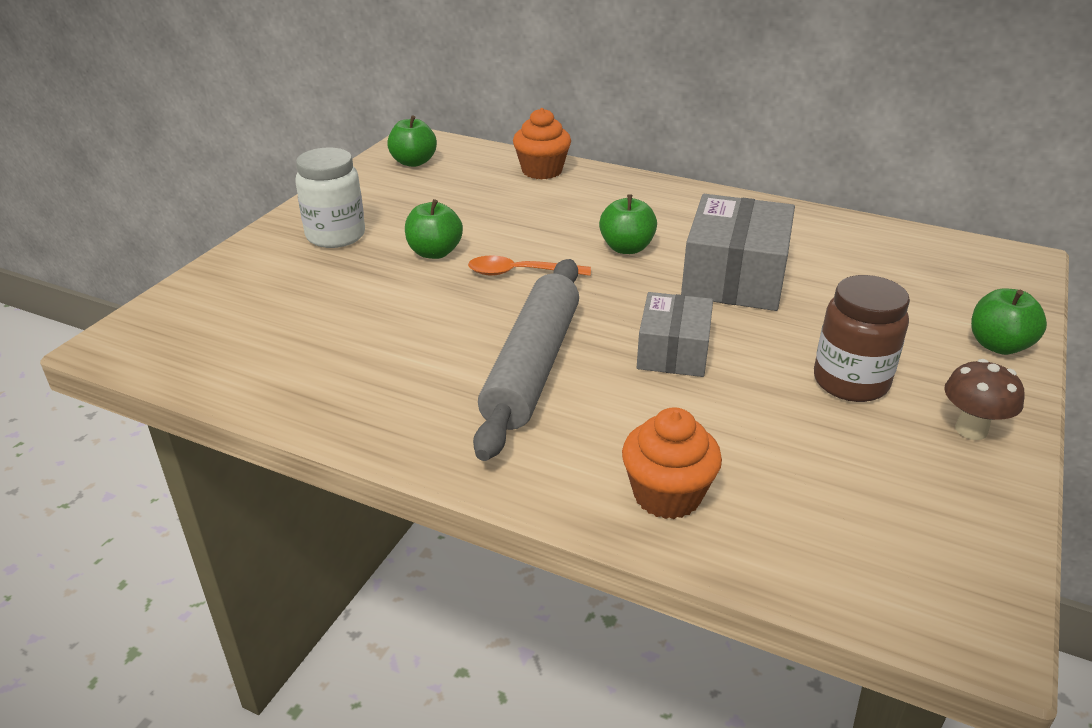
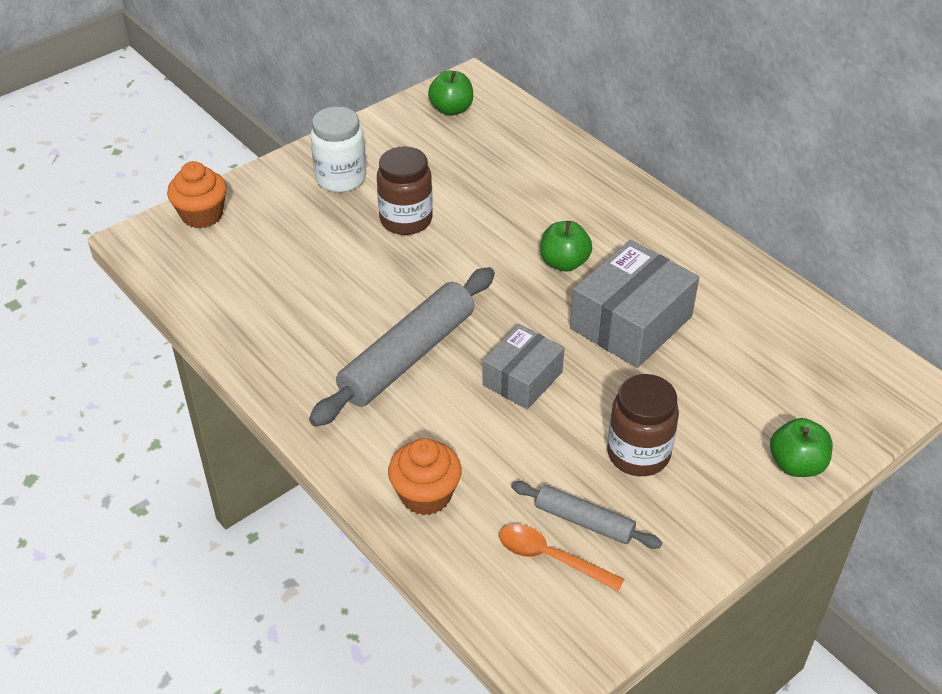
camera: 25 degrees right, 10 degrees up
(434, 252) = (406, 220): green apple -> brown jar
(520, 273) = (459, 262): orange spoon -> orange spoon (550, 558)
(542, 171) = (555, 151): orange cupcake -> orange cupcake (202, 215)
(860, 461) = (584, 521): none -> grey rolling pin
(971, 430) = (695, 528): brown mushroom -> none

